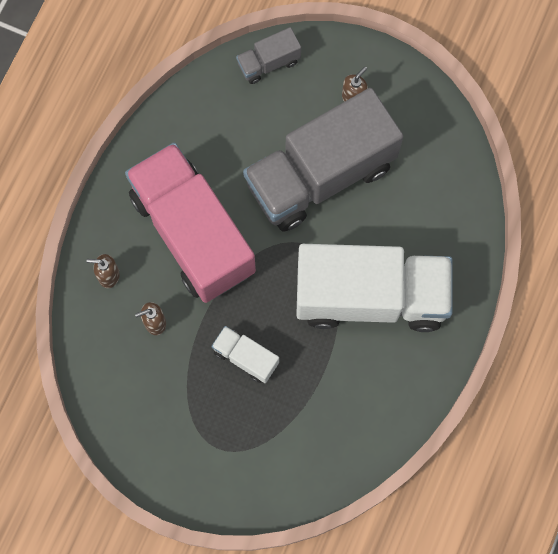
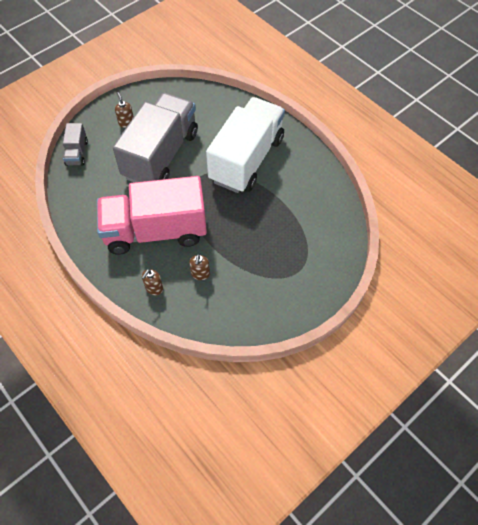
camera: 65 degrees left, 15 degrees down
(246, 357) = (249, 233): white truck -> none
(320, 175) = (161, 155): grey truck -> grey truck turned 150 degrees counterclockwise

